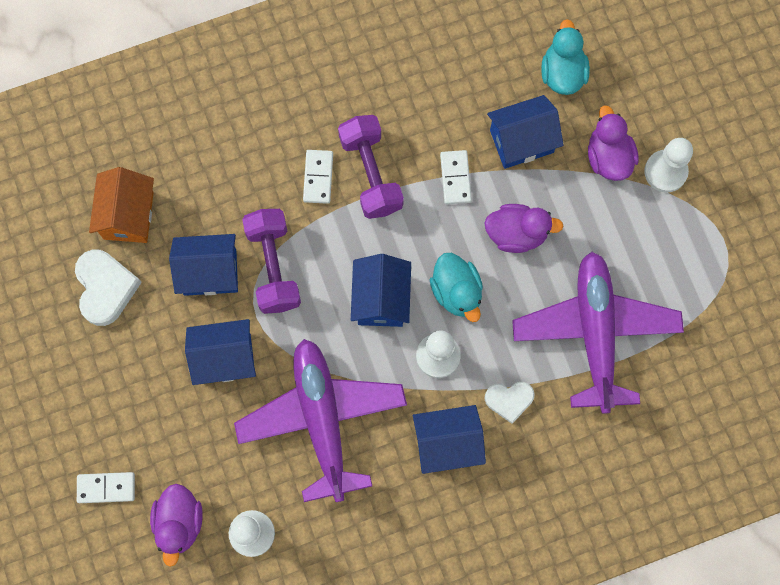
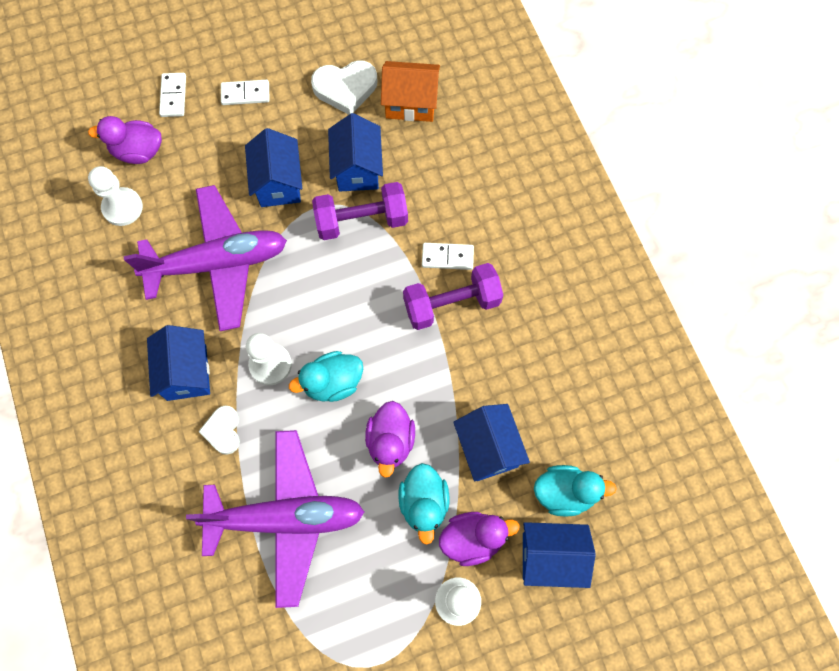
camera: 90 degrees right, 5 degrees down
(381, 299) = (327, 313): blue house -> blue house (550, 557)
(455, 178) = (448, 382): white domino -> white domino (245, 94)
(576, 202) = (424, 503): none -> turquoise duck

